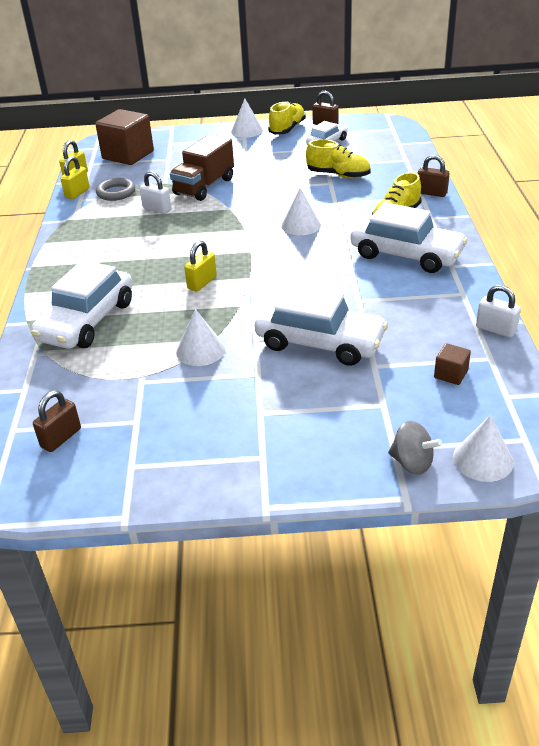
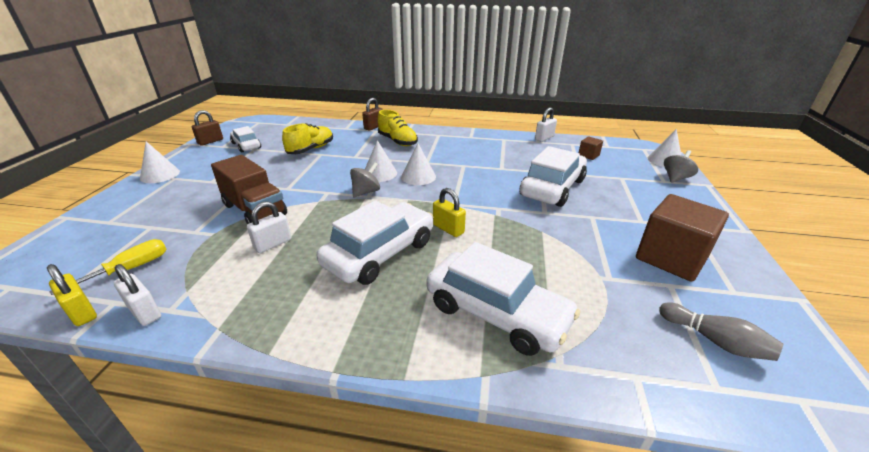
camera: 80 degrees left, 5 degrees down
(61, 438) = (715, 341): brown padlock -> grey bowling pin
(77, 193) = (145, 312): yellow padlock -> white padlock
(116, 193) = (191, 273): grey ring -> none
(117, 172) = (130, 269): none -> yellow screwdriver
(128, 155) = (89, 257): brown cube -> brown cube (671, 258)
(200, 350) = (560, 240): white cone -> white cone (418, 176)
(256, 227) = (366, 192): none -> grey spinning top
(287, 129) = (191, 157): yellow shoe -> none
(406, 254) = (450, 146): white car -> white car (380, 253)

